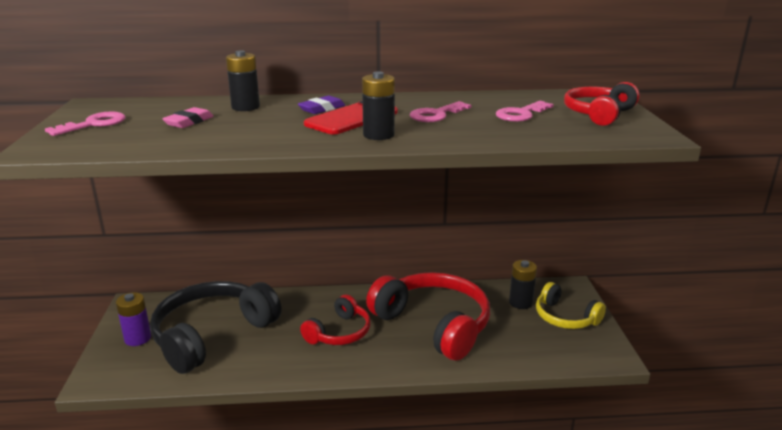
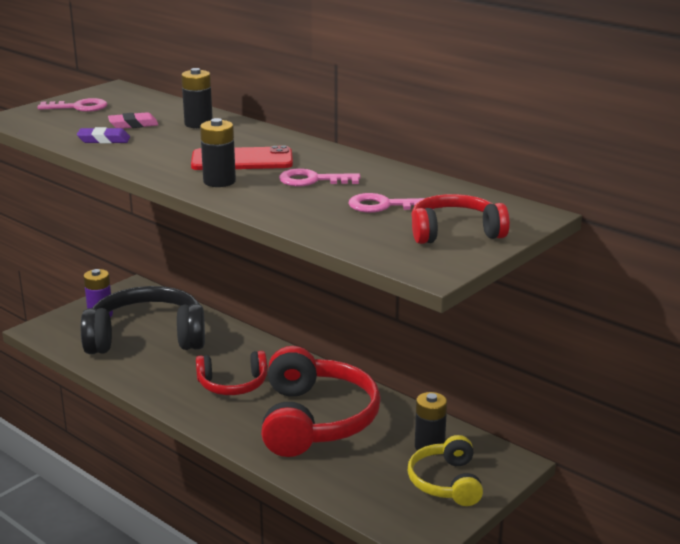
camera: 45 degrees right, 0 degrees up
(322, 109) = (245, 144): purple eraser -> purple eraser (104, 140)

